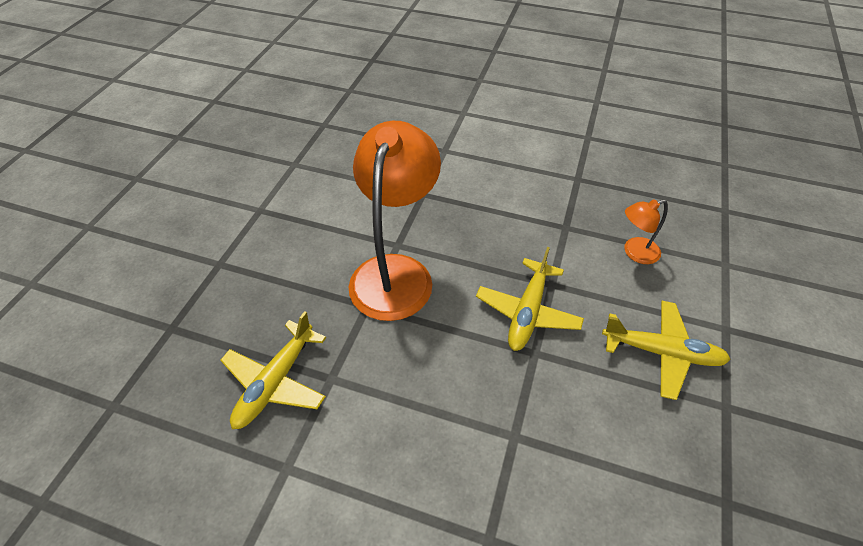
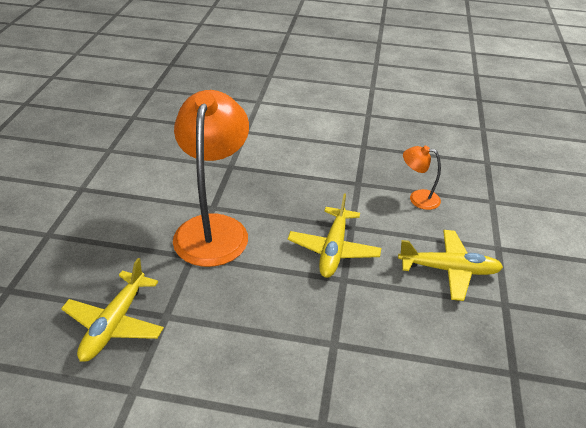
camera: 10 degrees left, 10 degrees down
(635, 253) = (418, 198): orange lamp -> orange lamp turned 45 degrees clockwise

